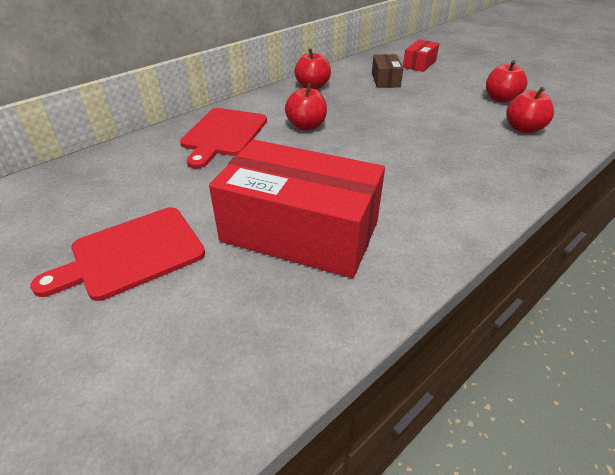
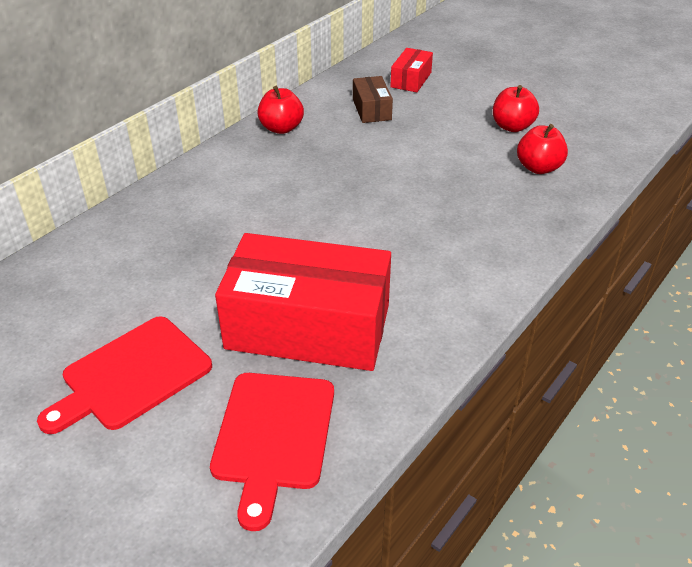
camera: 10 degrees left, 0 degrees up
(223, 134) = (187, 212): red cutting board -> red cutting board (273, 436)
(306, 126) = (286, 189): red apple -> none

